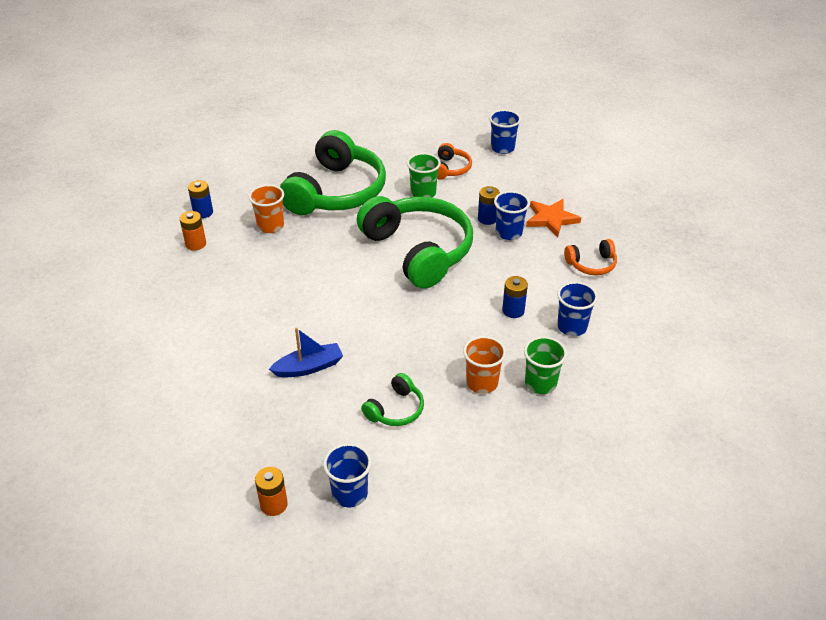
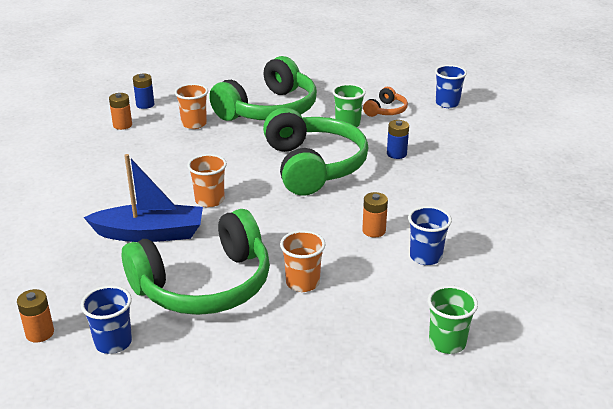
camera: 20 degrees right, 10 degrees down
(309, 367) = (150, 233): blue boat -> blue boat, size x1.60
(343, 315) = (209, 200): none -> orange cup
(396, 409) = (204, 285): green headphones -> green headphones, size x2.28
(509, 233) = (410, 168): blue cup -> none
(513, 310) = (374, 231): blue battery -> orange battery
(540, 383) = (362, 297): green cup -> green cup (447, 342)
(551, 219) = (460, 165): orange star -> none
(591, 264) = (479, 209): orange headphones -> none

